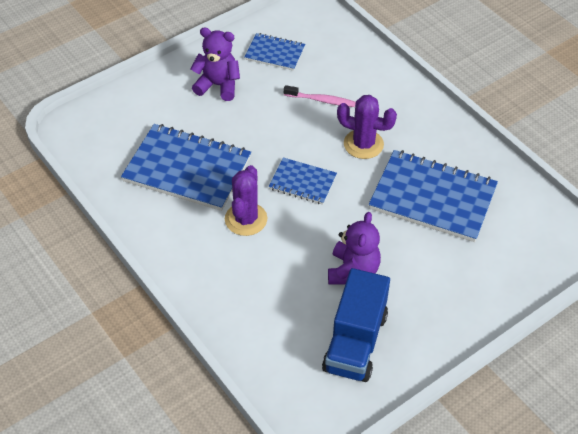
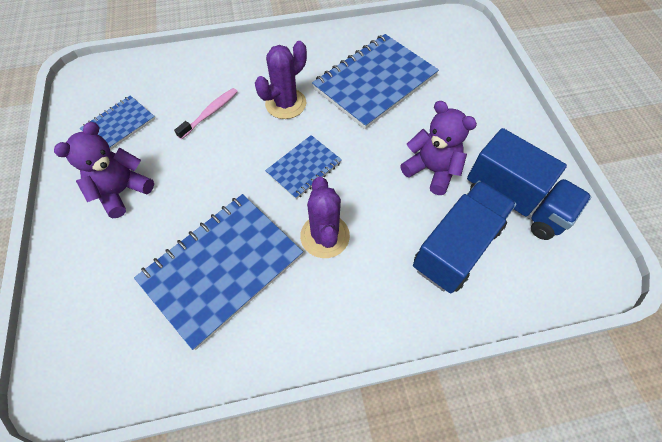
camera: 65 degrees left, 10 degrees up
(246, 219) = (325, 236): purple cactus -> purple cactus turned 45 degrees clockwise
(282, 310) = (457, 247): none -> blue truck

